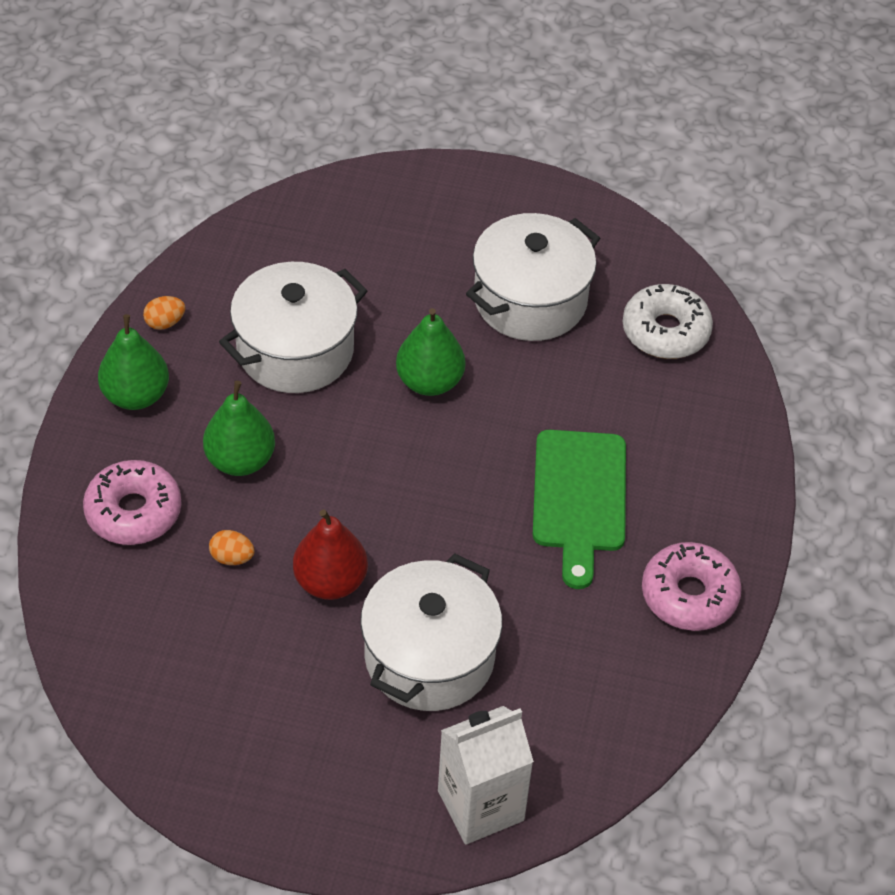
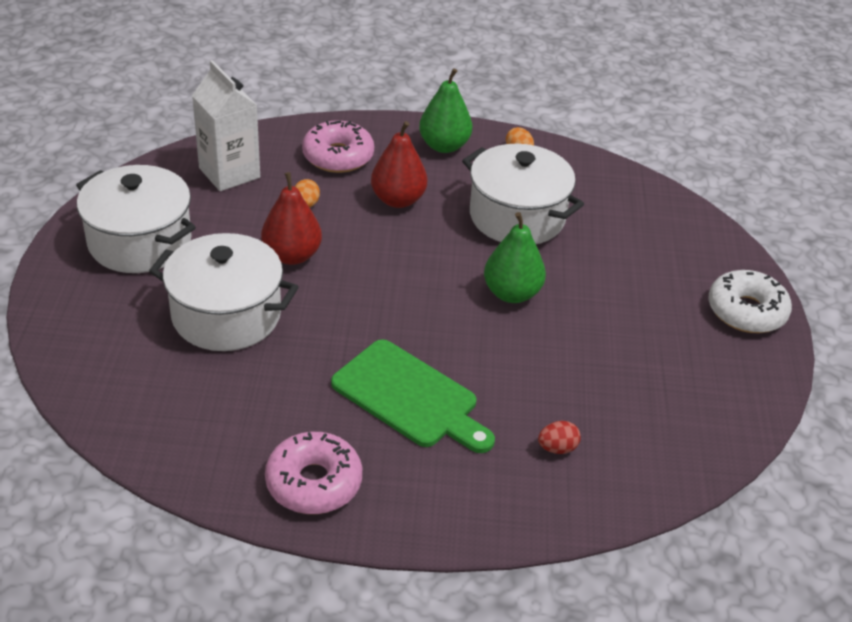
camera: 80 degrees right, 10 degrees down
(240, 460) = (398, 200): green pear -> red pear
(480, 805) = (84, 355): white carton -> white carton (229, 173)
(530, 300) = (632, 350): white pot -> white pot (140, 242)
(579, 498) = (410, 397): green cutting board -> green cutting board turned 135 degrees counterclockwise
(658, 390) = (557, 448): none -> red egg
(665, 331) = (636, 450): white donut -> white donut (746, 311)

